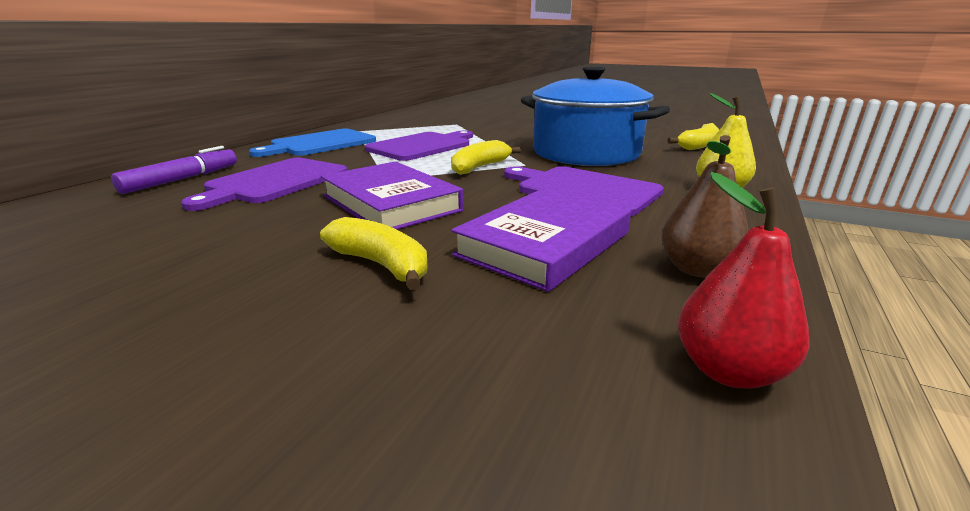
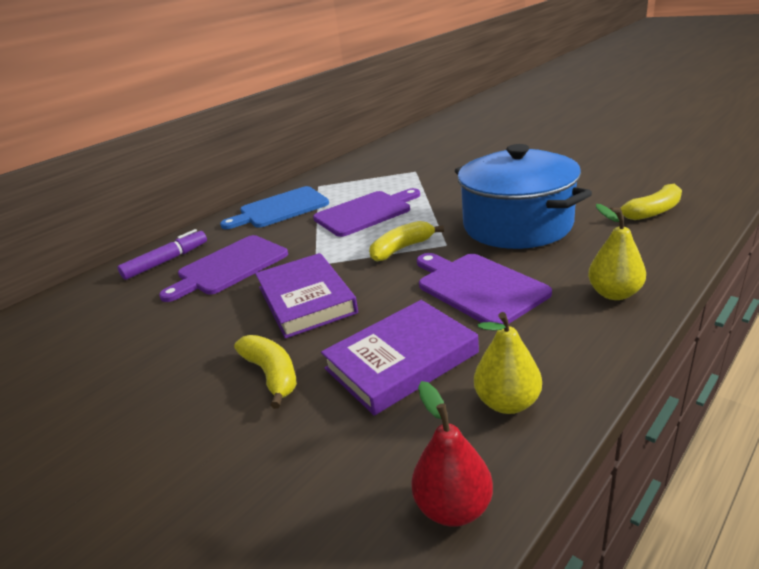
camera: 20 degrees right, 5 degrees up
(697, 269) = (507, 402): brown pear -> yellow pear

